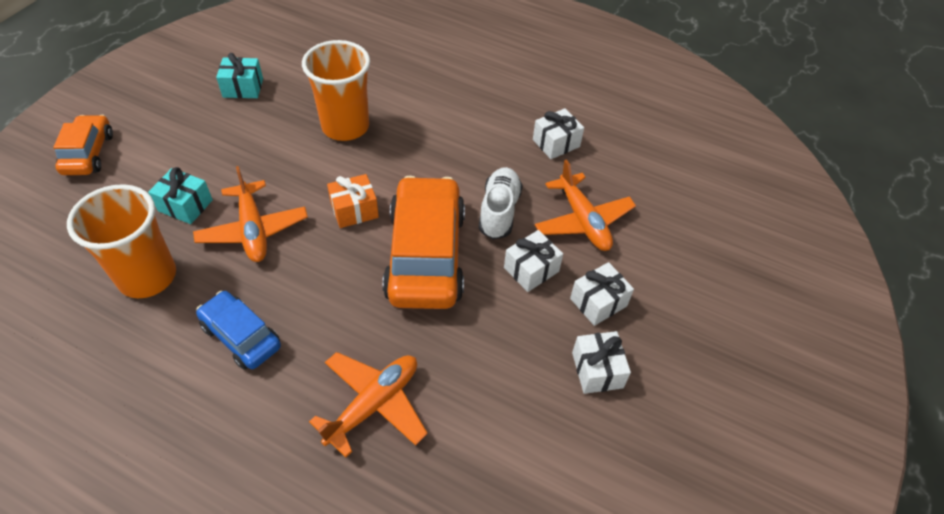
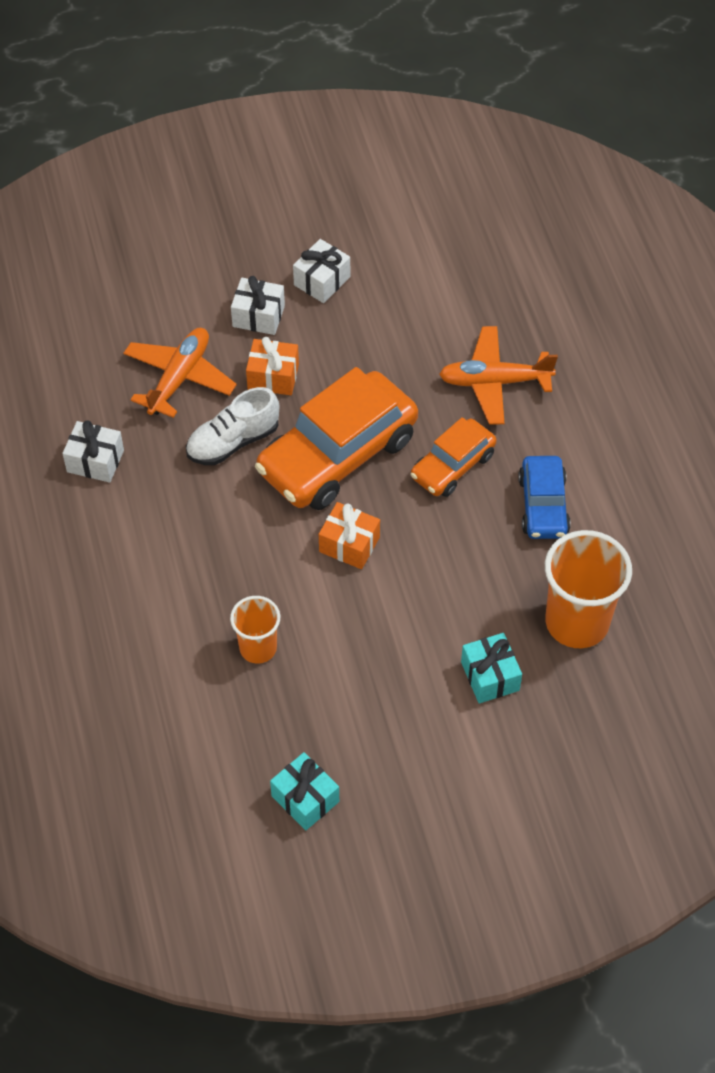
camera: 130 degrees left, 5 degrees up
(88, 153) = (535, 830): orange car -> orange car (452, 466)
(253, 230) = (453, 597): orange plane -> none
(345, 126) = (258, 648): orange cup -> orange cup, size x0.58
(531, 269) = (273, 376): white gift -> orange gift

